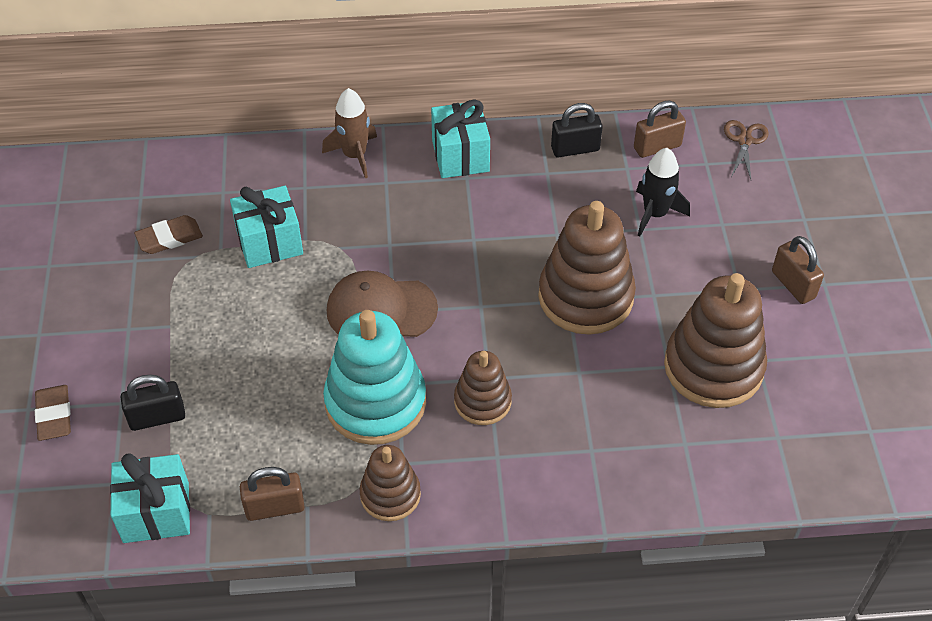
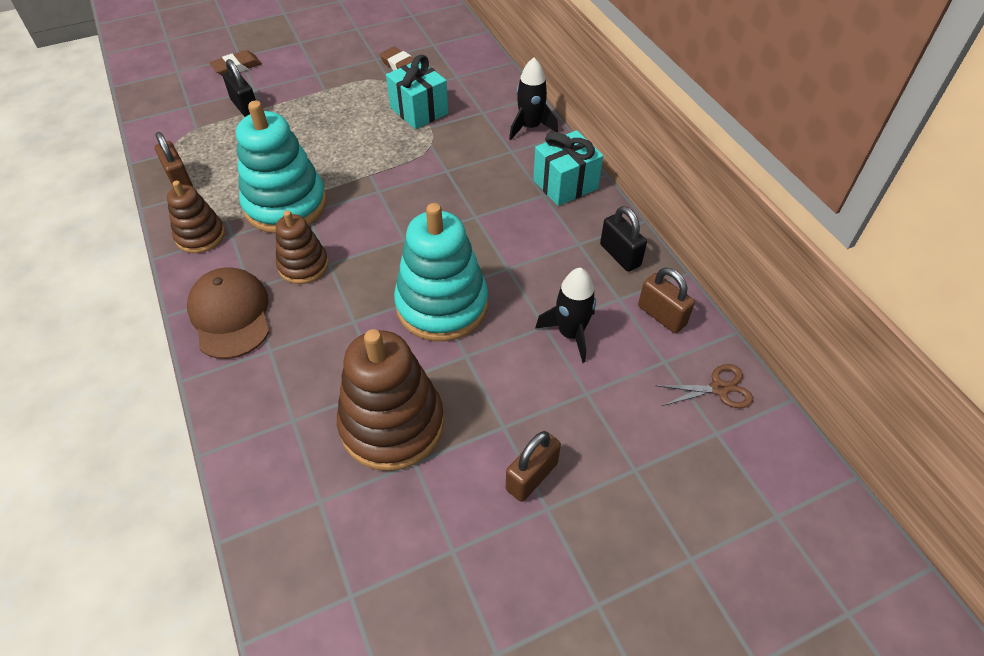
camera: 70 degrees right, 0 degrees up
(156, 512) = (168, 129): turquoise gift -> none
(354, 155) = (530, 127): brown rocket -> black rocket
(381, 310) = (377, 183): brown cap -> brown cap (230, 315)
(585, 297) = (442, 305): brown stacking toy -> turquoise stacking toy

